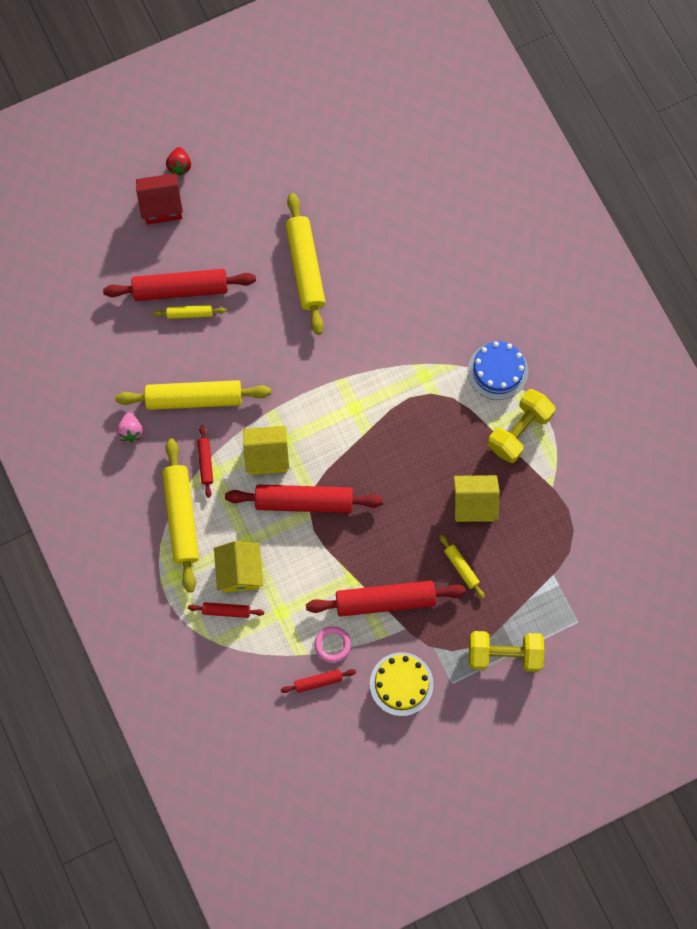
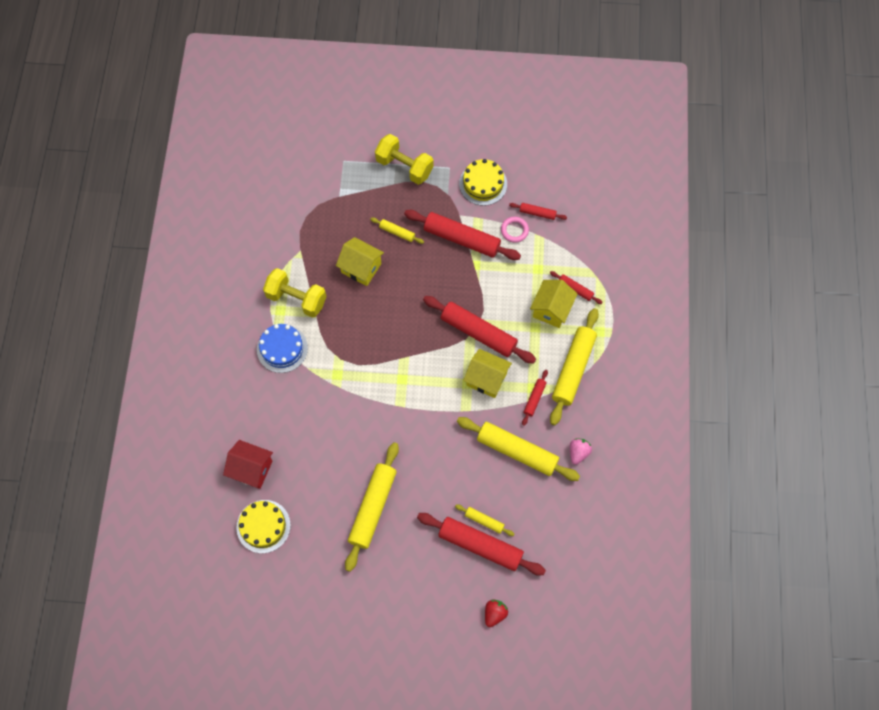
camera: 150 degrees left, 5 degrees down
(162, 206) = (457, 627): red house -> red house (251, 469)
(179, 166) = (422, 656): red strawberry -> red strawberry (494, 613)
(399, 195) = (263, 526): none -> yellow cake
(461, 567) = (397, 232): yellow rolling pin -> yellow rolling pin turned 60 degrees counterclockwise
(519, 431) = (296, 299): yellow dumbbell -> yellow dumbbell turned 45 degrees clockwise

